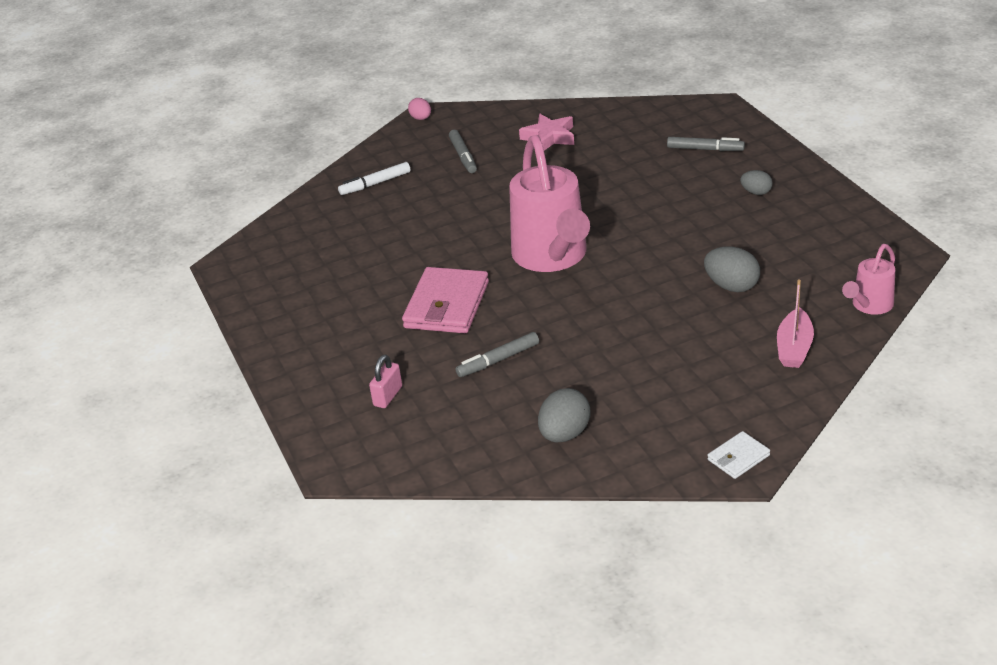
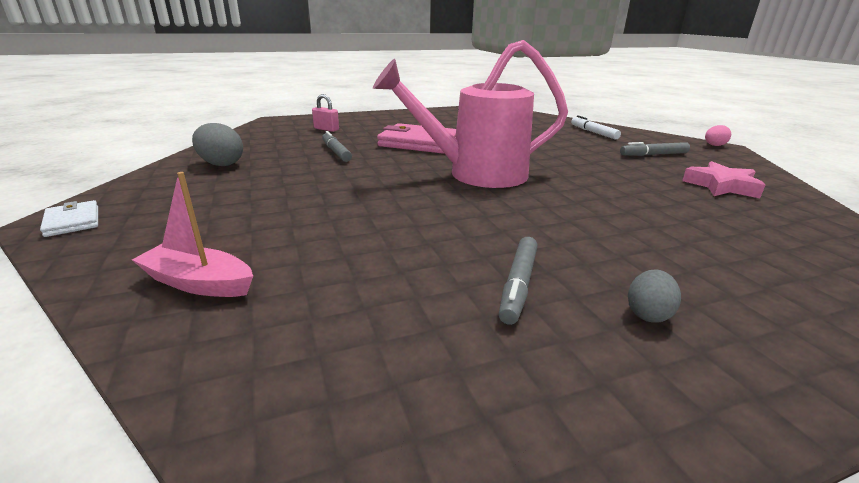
camera: 90 degrees right, 10 degrees down
(705, 149) = (777, 281): grey marker -> grey marker (518, 285)
(731, 286) = (376, 255): grey egg -> none
(869, 305) = (221, 392): pink watering can -> none

